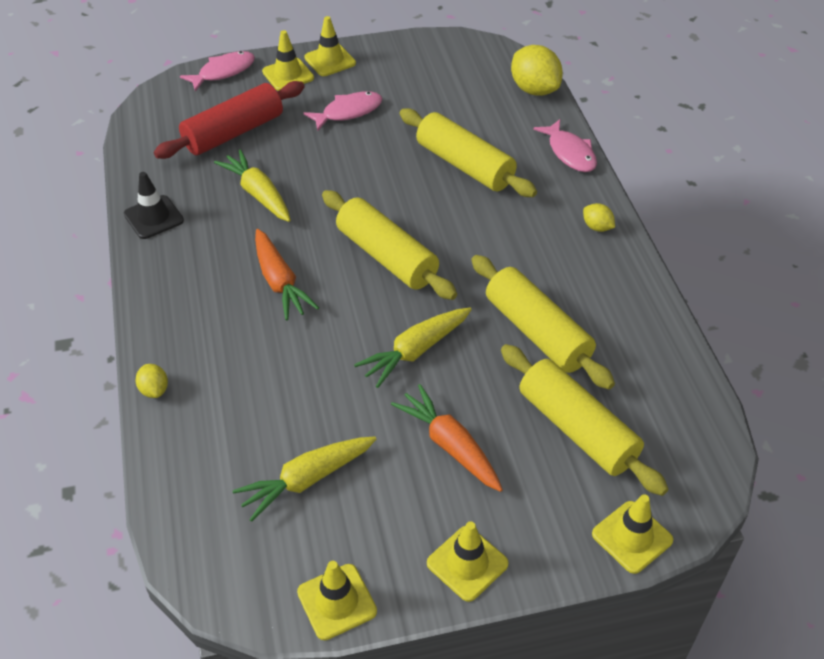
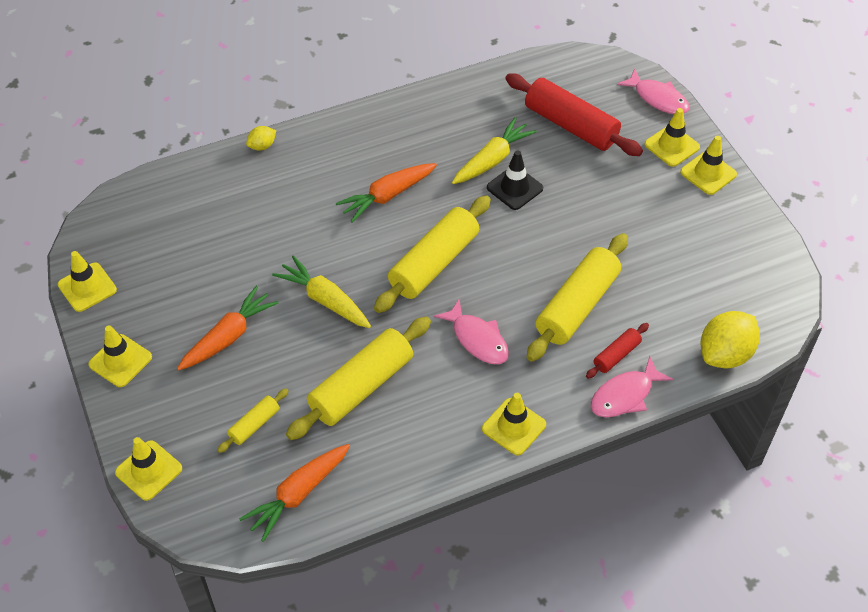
camera: 80 degrees right, 5 degrees up
(153, 217) = (445, 100): black traffic cone -> black traffic cone (514, 188)
(306, 480) = (188, 251): yellow carrot -> none
(348, 112) = (629, 202): pink fish -> pink fish (477, 339)
(525, 150) = (616, 355): none -> red rolling pin
(576, 429) = (254, 424): yellow rolling pin -> yellow rolling pin, size x0.48
(597, 227) = (513, 427): yellow lemon -> yellow traffic cone
(667, 398) = (298, 494): none -> orange carrot

